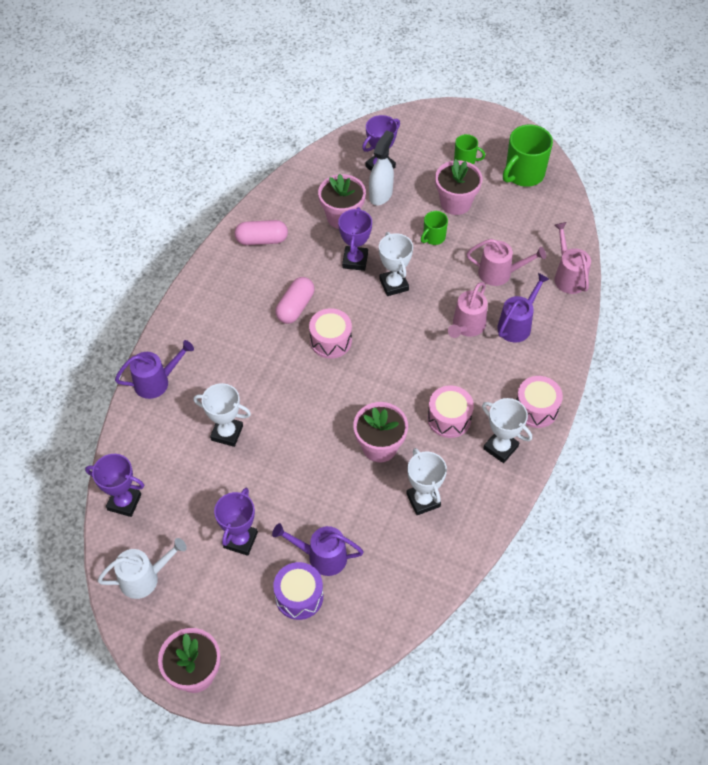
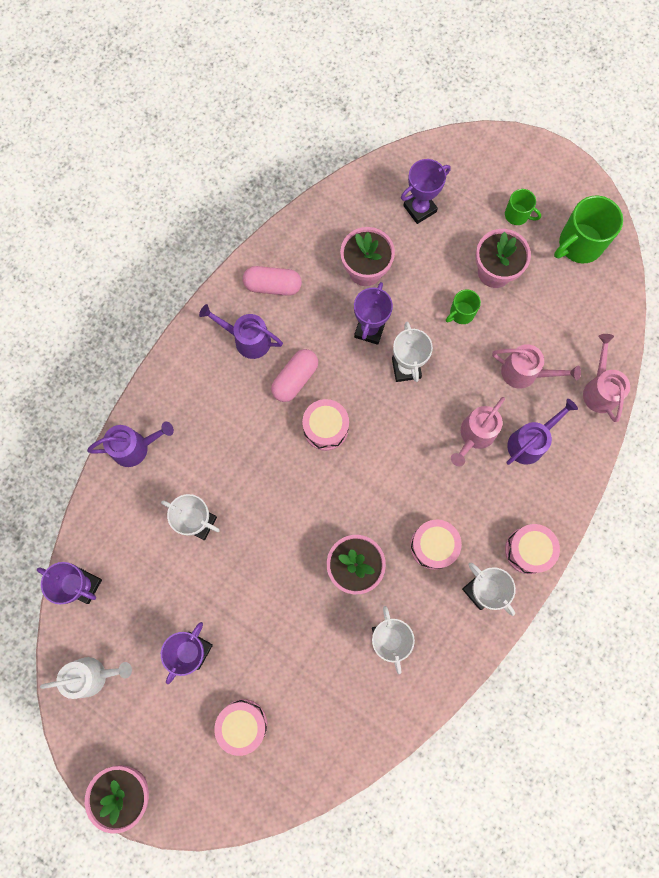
camera: 10 degrees right, 20 degrees up
(299, 596) = (243, 724): purple drum -> pink drum
(321, 557) = (272, 684): purple watering can -> purple watering can (247, 339)
(381, 195) = (413, 247): white spray bottle -> none

